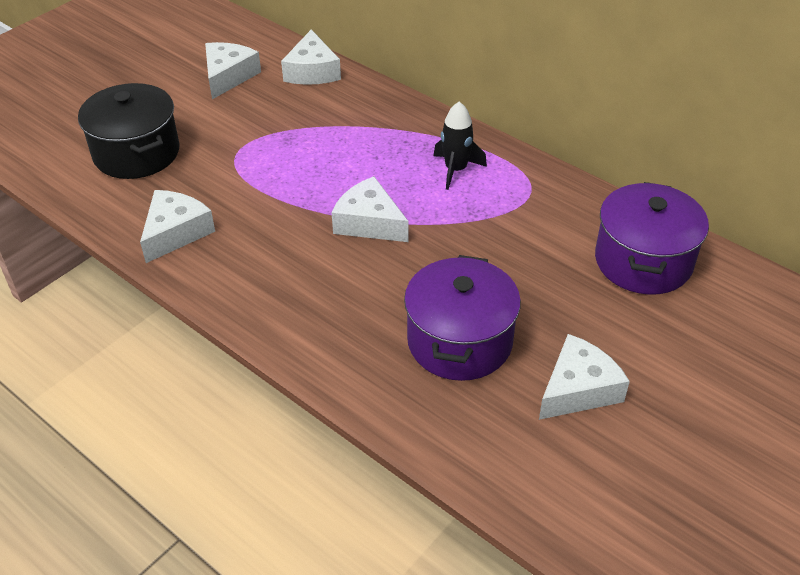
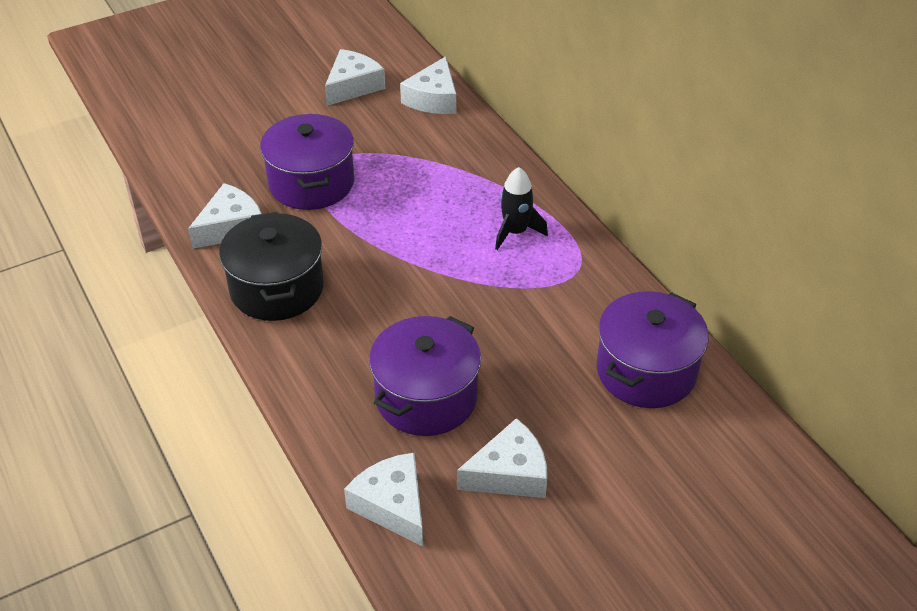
camera: 20 degrees right, 0 degrees up
(136, 153) = (234, 143): black pot -> black pot (276, 288)
(236, 172) = (311, 183): none -> purple pot
(369, 222) = (406, 263): white cheese -> white cheese (392, 505)

